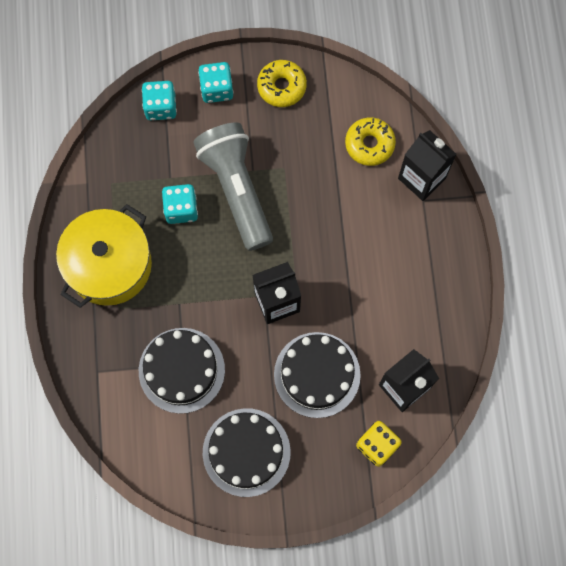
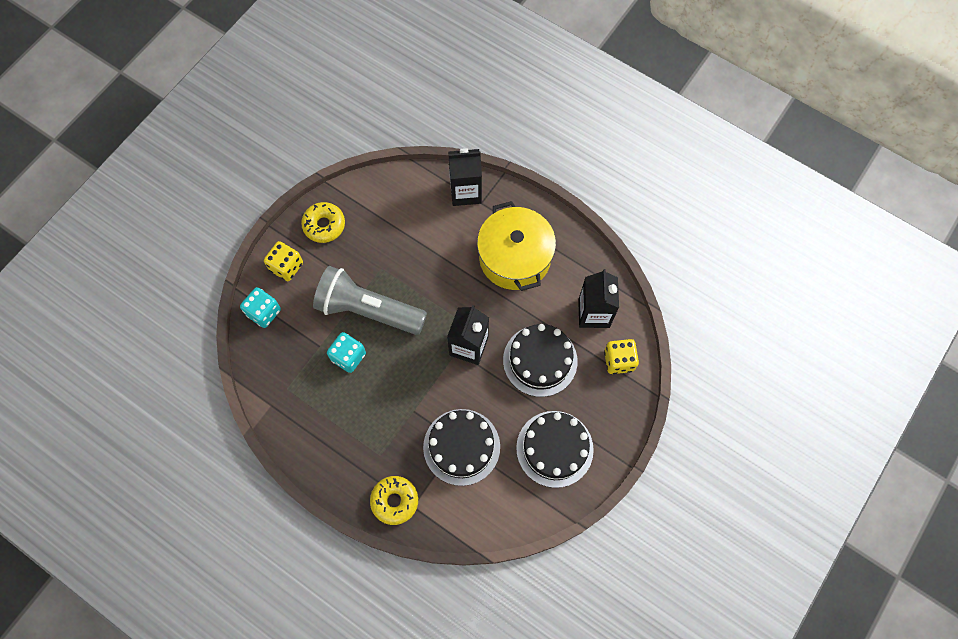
camera: 50 degrees left, 5 degrees down
(109, 265) = (344, 436): yellow pot -> yellow pot (514, 257)
(217, 89) = (286, 266): turquoise dice -> yellow dice
(369, 144) = (414, 204): yellow donut -> yellow donut (394, 501)

